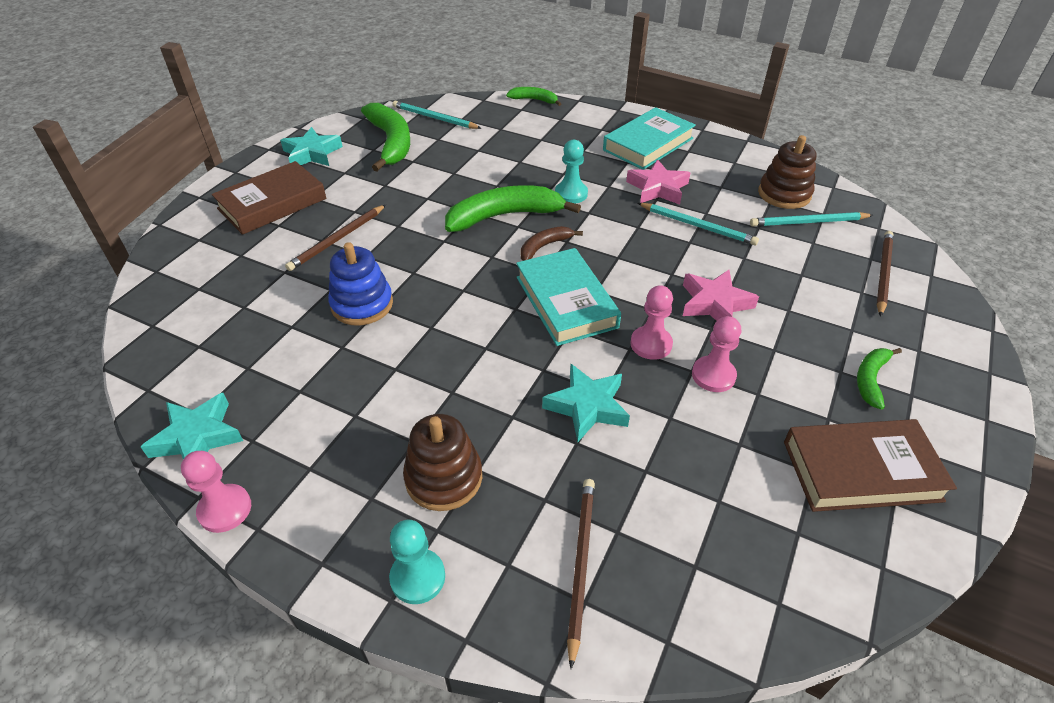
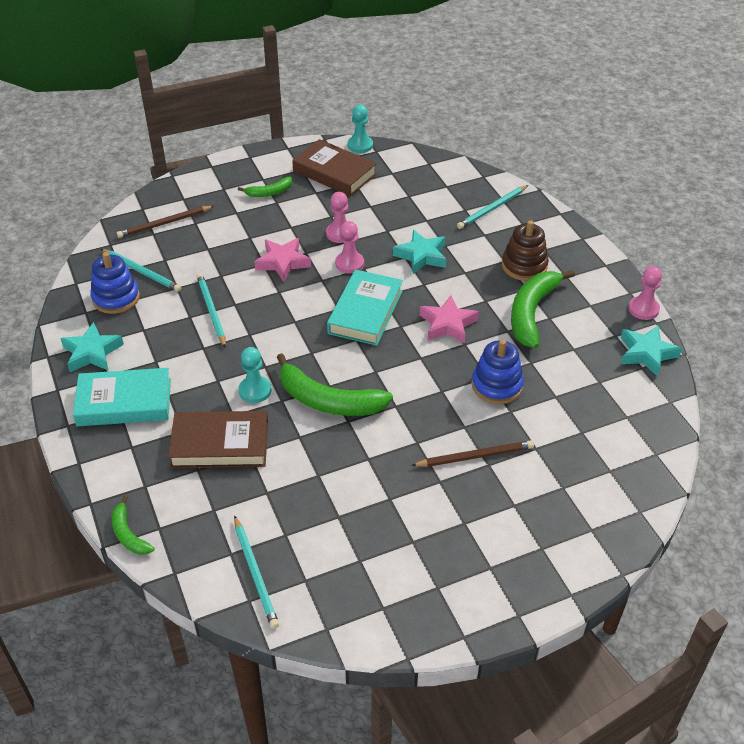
camera: 140 degrees left, 0 degrees up
(272, 203) = (505, 537): brown book -> brown book (220, 444)
(312, 153) = (424, 595): turquoise star -> turquoise star (92, 352)
(391, 143) = (334, 559): green banana -> green banana (532, 313)
(418, 577) = (565, 239): turquoise pawn -> turquoise pawn (360, 145)
(544, 247) = (332, 357): brown banana -> none
(580, 564) = (492, 209): brown pencil -> turquoise pencil
(657, 188) = (187, 355): pink star -> pink star (447, 324)
(784, 194) = (116, 298): brown stacking toy -> blue stacking toy

